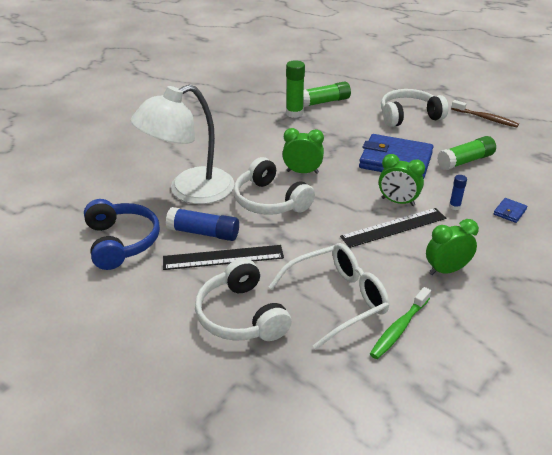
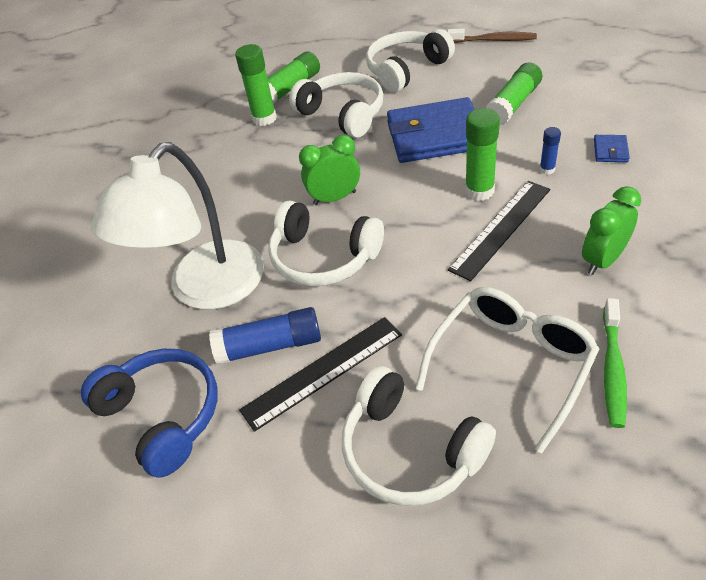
camera: 20 degrees left, 10 degrees up
(345, 128) = (343, 114): none -> white headphones
(398, 202) = (479, 191): green clock -> green glue stick

